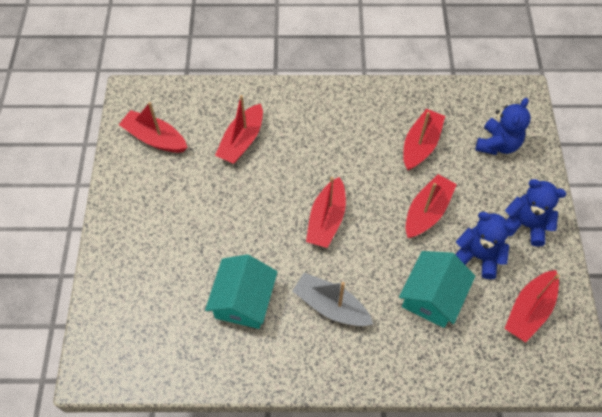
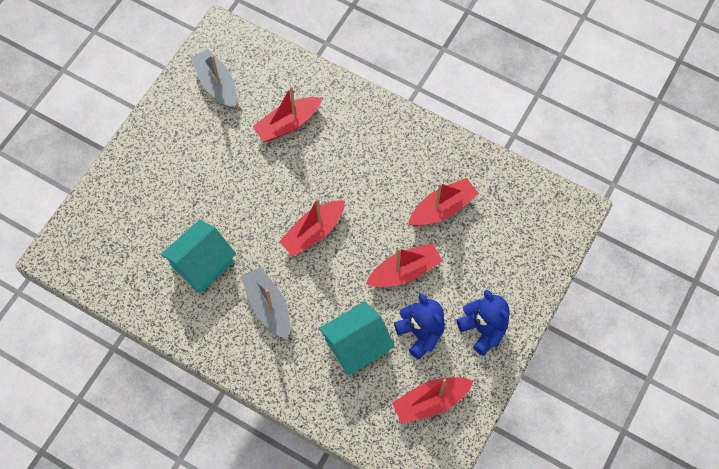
camera: 30 degrees right, 5 degrees up
(155, 138) = (216, 84): red boat -> grey boat
(497, 144) = (514, 244): blue teddy bear -> none

